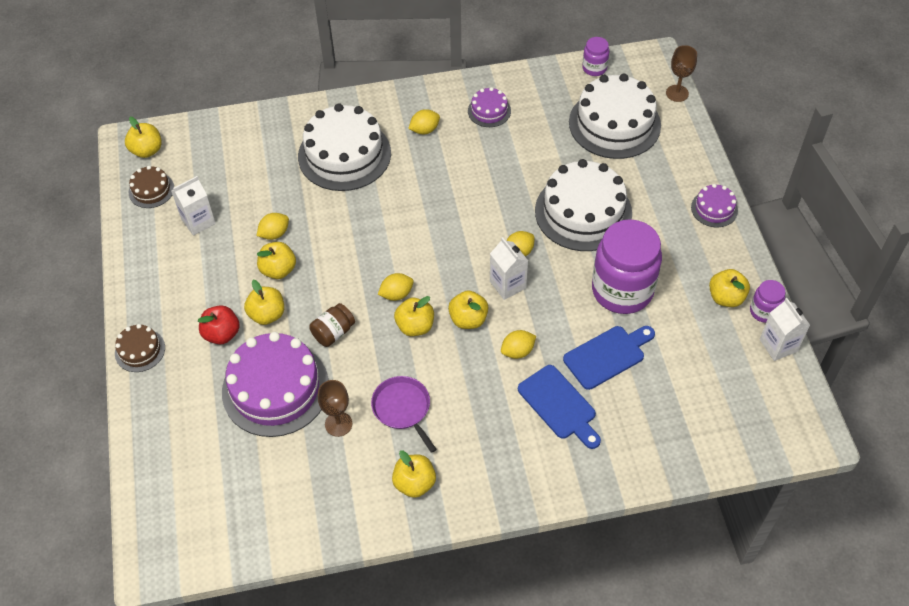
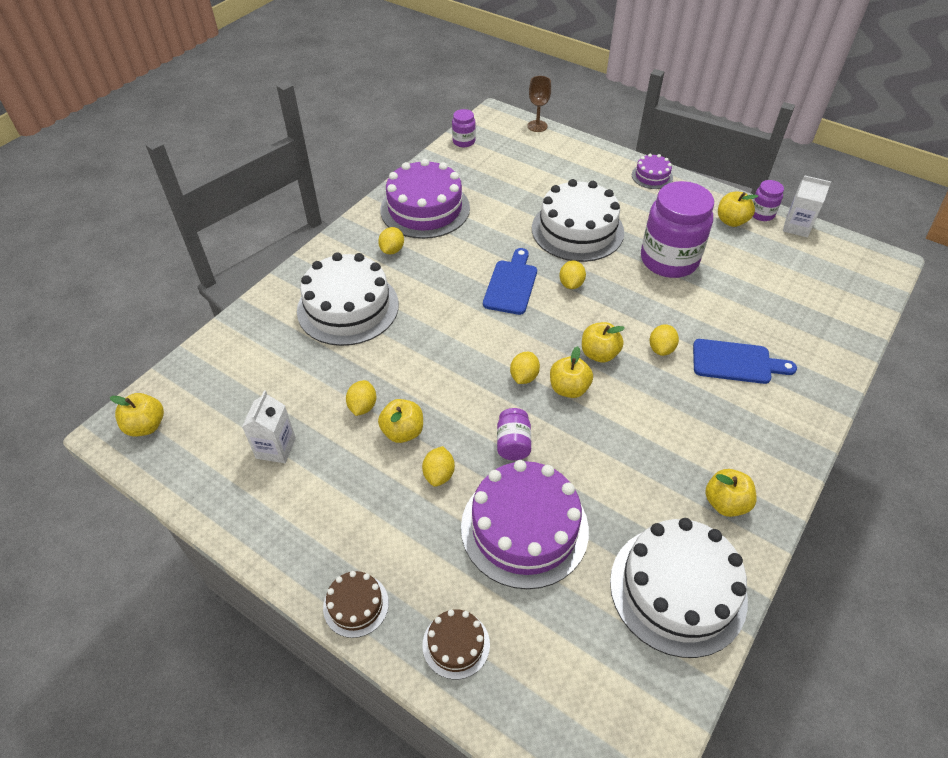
camera: 45 degrees left, 5 degrees down
(151, 190) = (192, 456): brown cake -> brown cake (456, 644)
(222, 334) = (418, 523): red apple -> none
(267, 314) = (439, 474): yellow apple -> yellow lemon
(333, 332) = (513, 443): brown jar -> purple jar
(338, 424) = (611, 510): brown goblet -> none
(403, 408) = (641, 455): purple pan -> none
(489, 111) = (425, 209): purple cake -> purple cake, size x2.09
(507, 285) = (593, 310): white carton -> none
(607, 356) = (718, 307): blue cutting board -> blue cutting board (511, 284)
(614, 124) = (523, 166): white cake -> white cake (677, 589)

